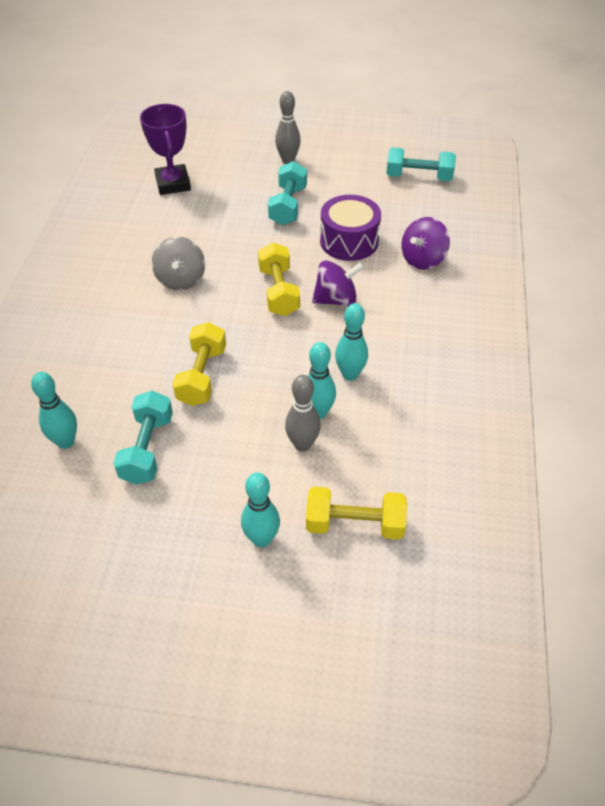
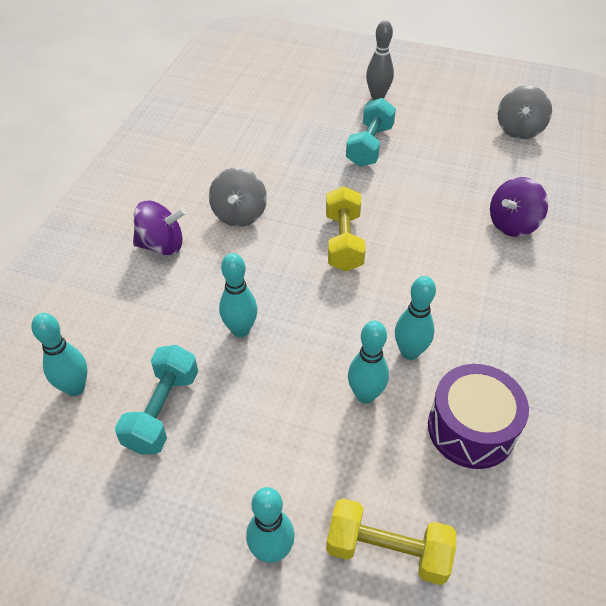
camera: 10 degrees right, 0 degrees up
(173, 184) = (252, 109): purple trophy -> none
(202, 376) = (240, 330): yellow dumbbell -> turquoise bowling pin
(302, 444) = (341, 433): grey bowling pin -> none
(336, 299) = (406, 259): purple spinning top -> purple spinning top (162, 245)
(349, 241) = (431, 193): purple drum -> purple drum (471, 428)
(418, 177) = (519, 130): turquoise dumbbell -> grey spinning top

